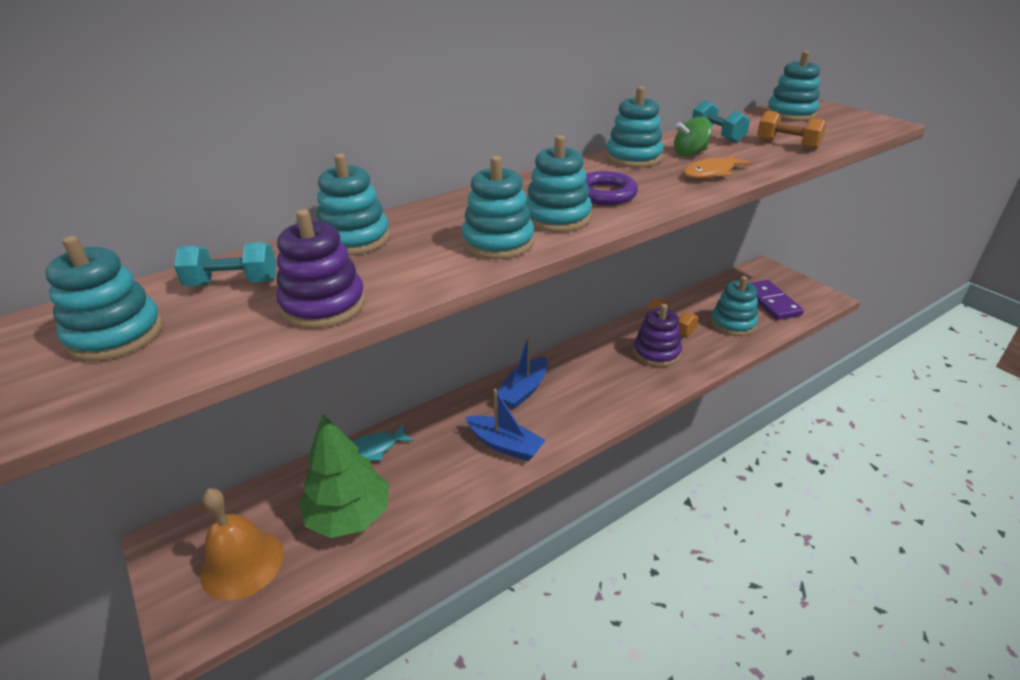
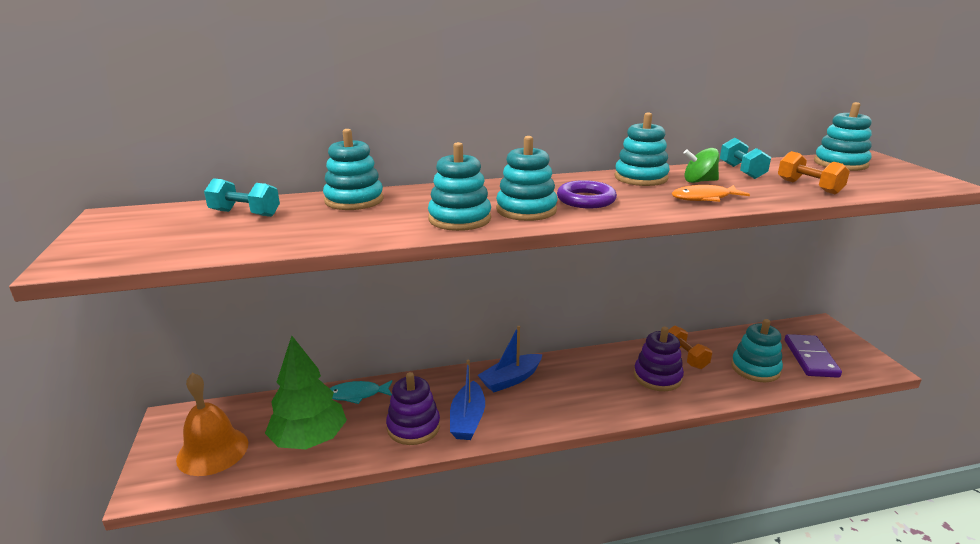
camera: 20 degrees right, 10 degrees down
(115, 335) = (145, 230): turquoise stacking toy -> none
(323, 305) = (290, 237): purple stacking toy -> purple stacking toy (413, 427)
(505, 445) = (467, 419): blue boat -> blue boat turned 45 degrees clockwise

